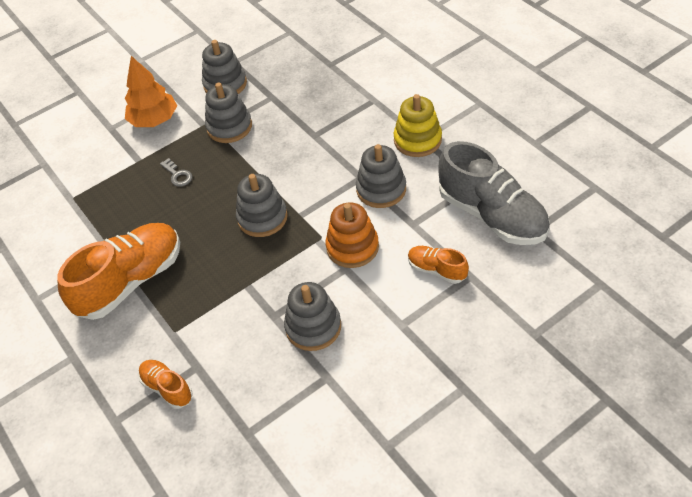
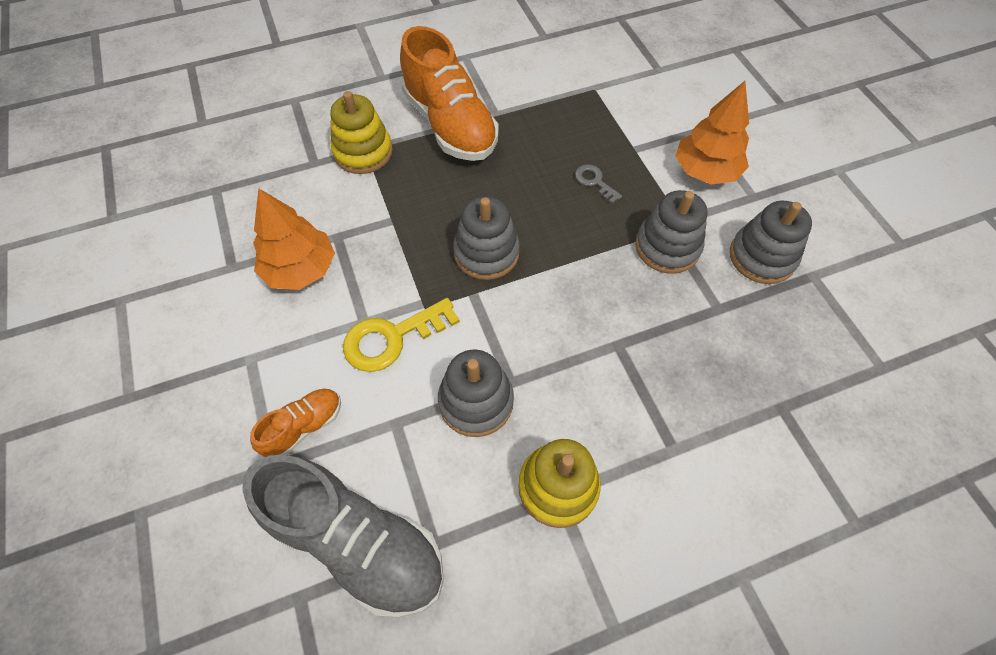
camera: 100 degrees right, 10 degrees up
(167, 388) = (304, 138): orange shoe -> none
(176, 333) = (363, 152): none -> yellow stacking toy
(178, 175) = (594, 182): grey key -> grey key turned 75 degrees clockwise
(313, 327) = (300, 269): grey stacking toy -> orange tree
(352, 247) = (392, 338): orange stacking toy -> yellow key
(492, 215) = (357, 542): grey shoe -> grey shoe turned 120 degrees counterclockwise

